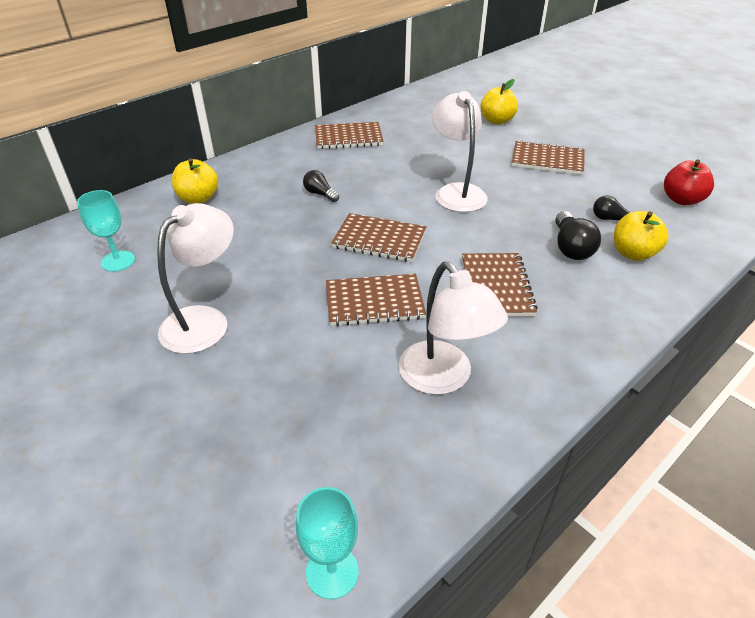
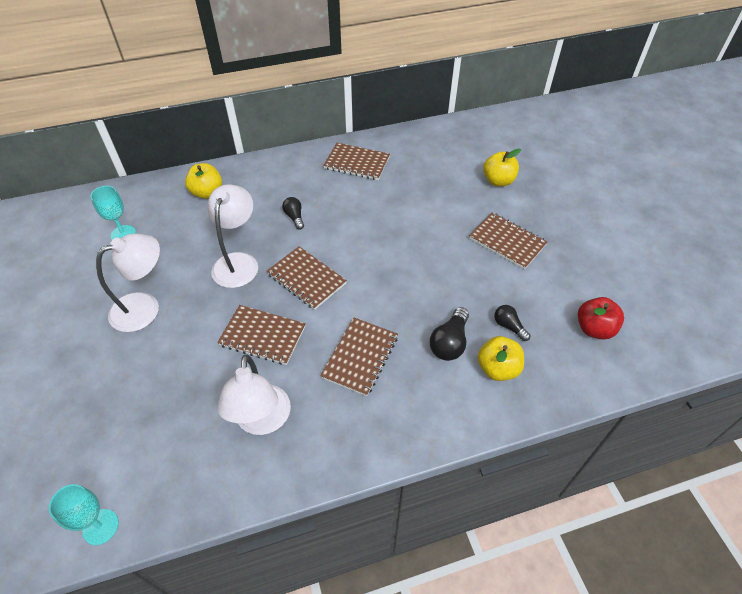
camera: 25 degrees right, 10 degrees up
(456, 192) = (401, 251): white lamp -> white lamp (238, 262)

